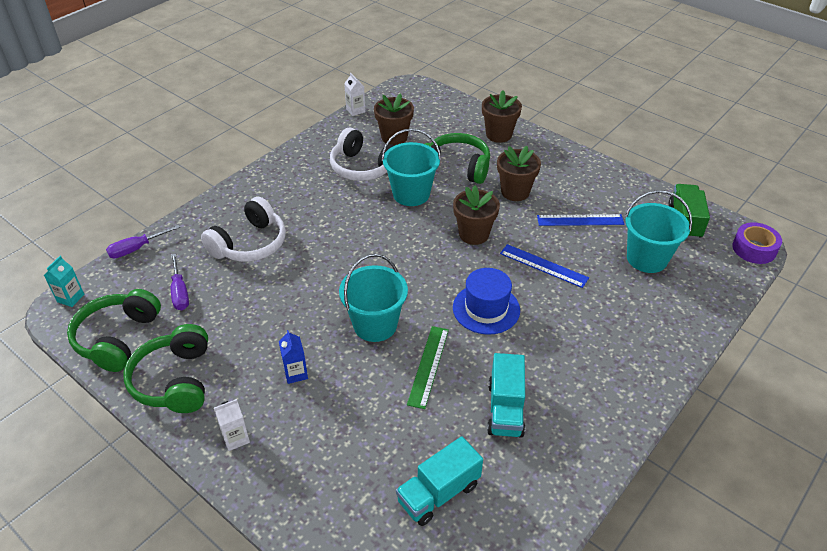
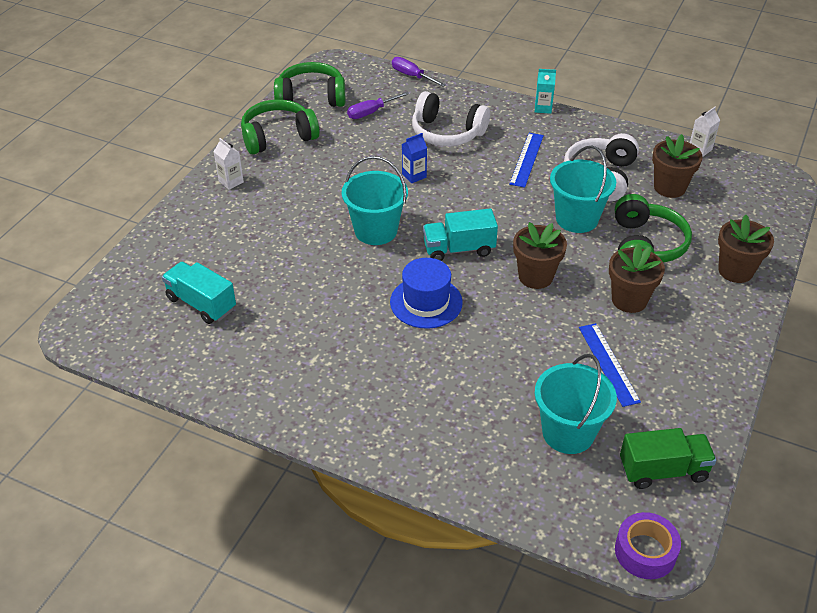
camera: 75 degrees right, 0 degrees up
(70, 298) = (344, 63): turquoise carton -> turquoise carton (543, 108)
(296, 373) = (304, 196): blue carton -> blue carton (414, 175)
(428, 366) = (337, 274): green ruler -> none
(505, 409) = (300, 333): turquoise truck -> turquoise truck (459, 249)
(543, 265) = (511, 339): blue ruler -> blue ruler (526, 159)

